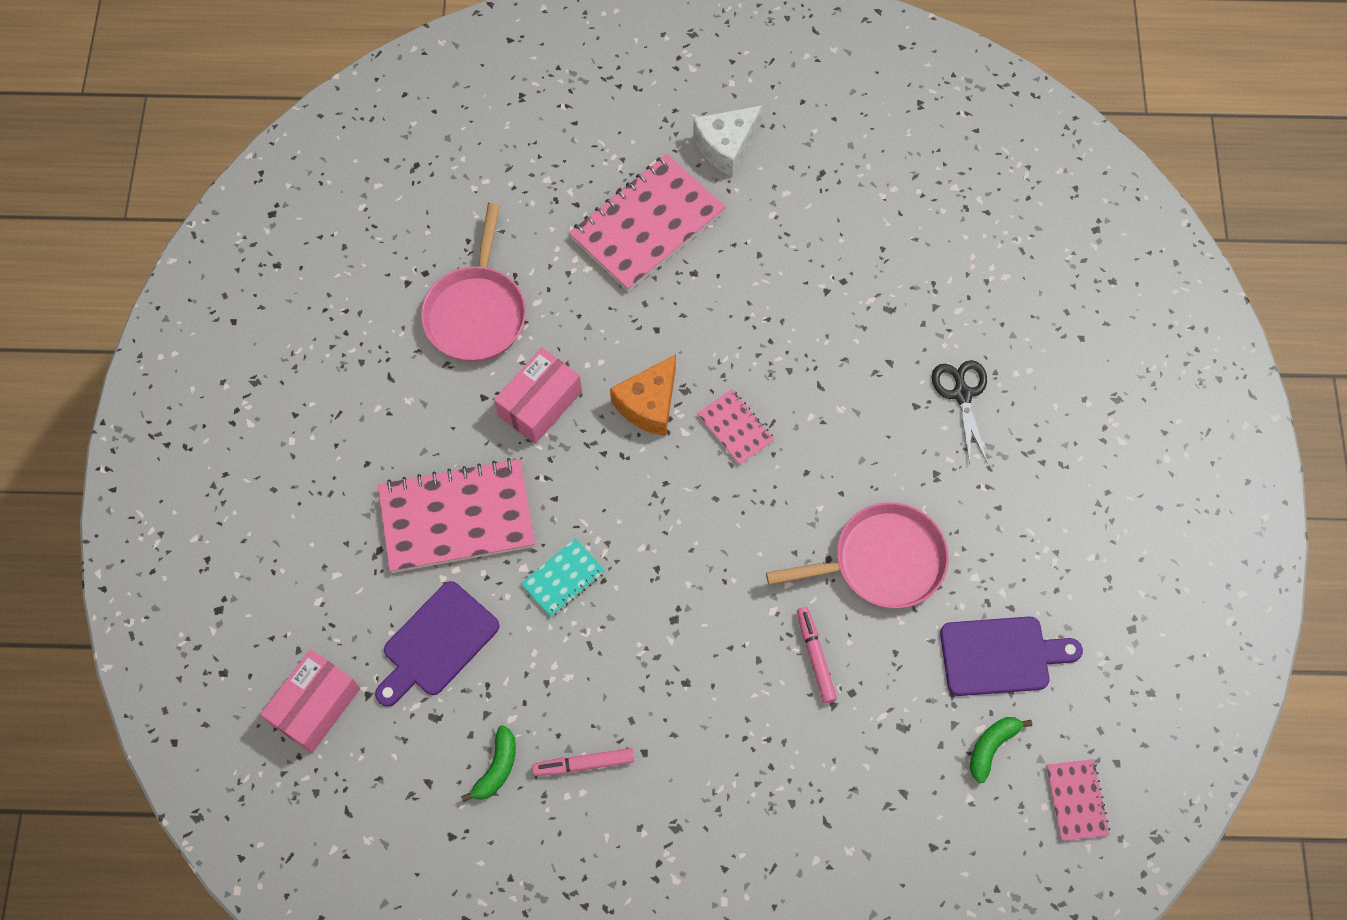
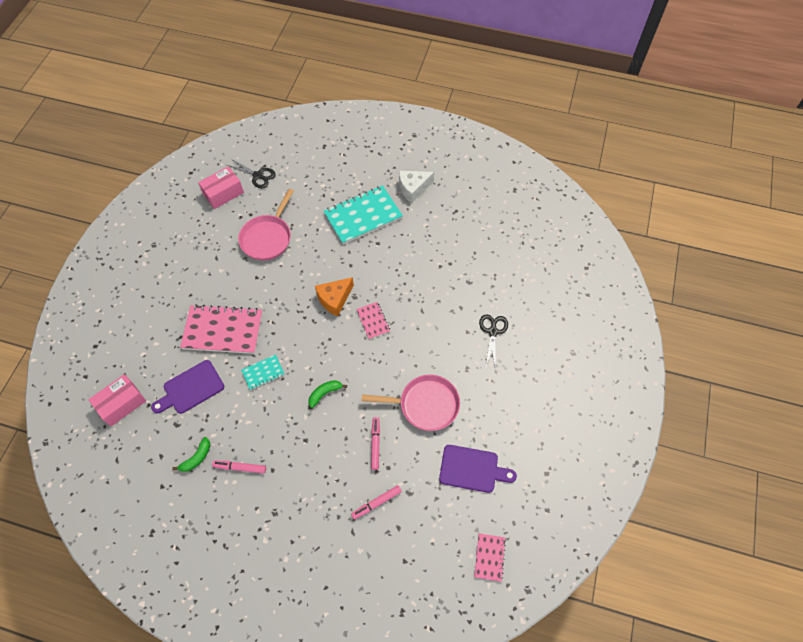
camera: 15 degrees right, 5 degrees down
(410, 189) = (257, 175): none -> black scissors
(540, 403) = (282, 286): pink box -> pink box (223, 193)
(647, 225) = (363, 216): pink notebook -> turquoise notebook
(851, 760) = (376, 503): none -> pink marker
(991, 747) = (452, 516): green banana -> green banana (325, 393)

